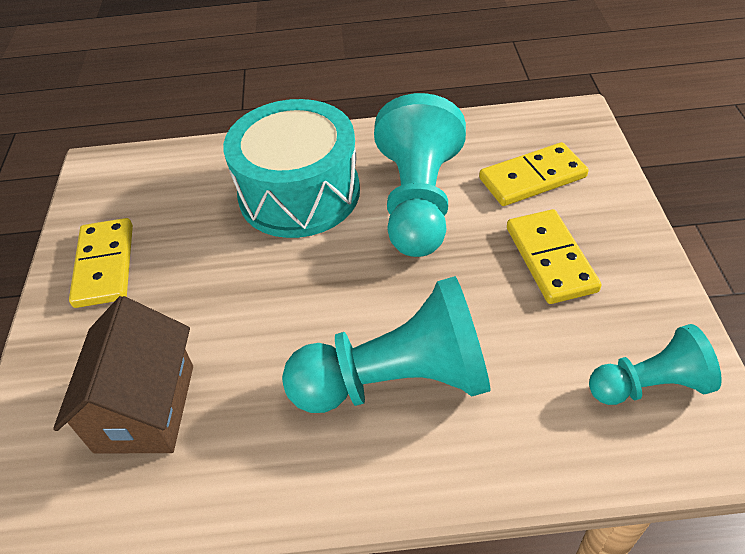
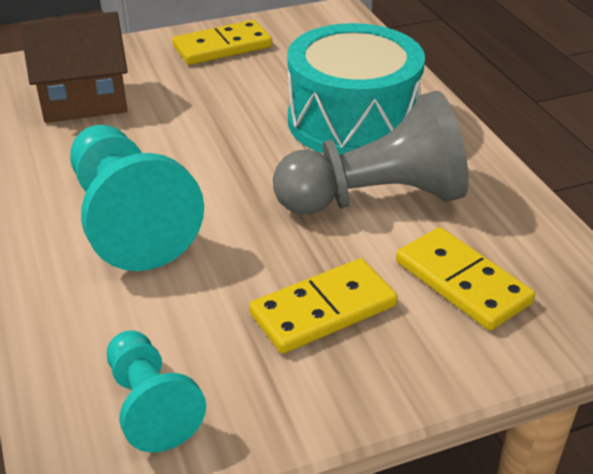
camera: 70 degrees right, 10 degrees down
(418, 202) = (375, 198): turquoise pawn -> grey pawn

